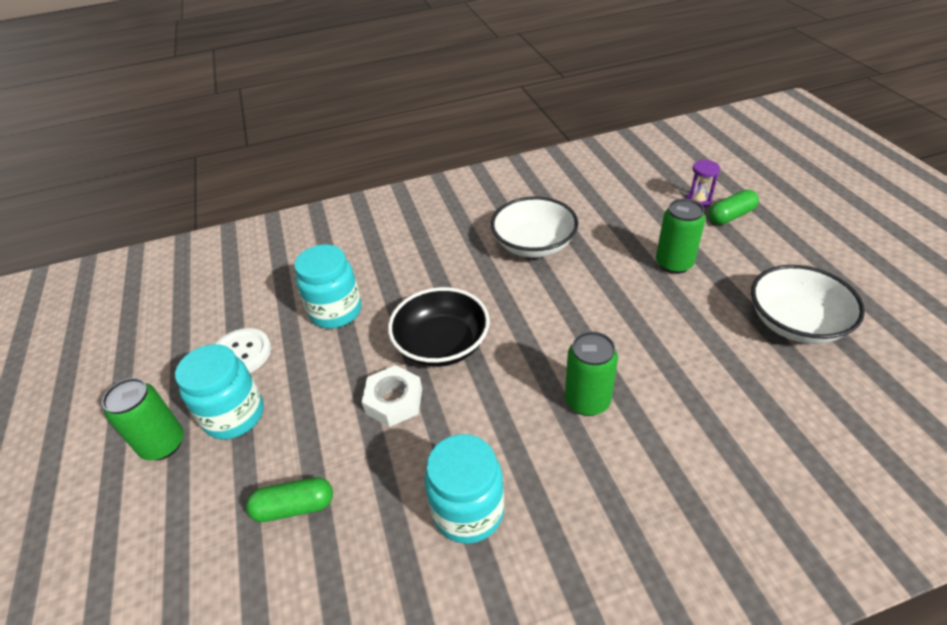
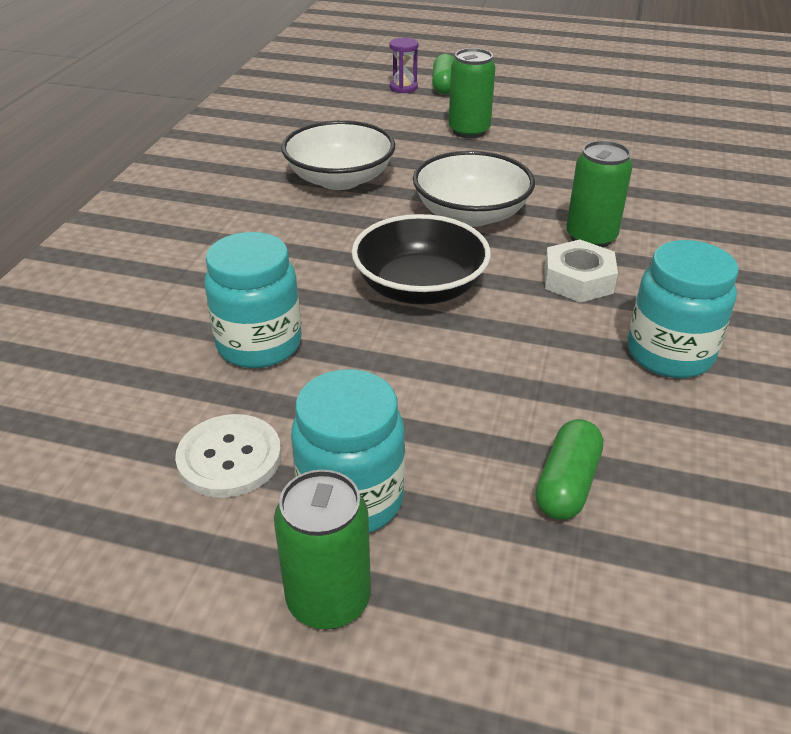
camera: 60 degrees left, 5 degrees down
(394, 401) = (471, 350): white nut -> white nut (578, 280)
(795, 322) = (599, 119): white bowl -> white bowl (471, 214)

